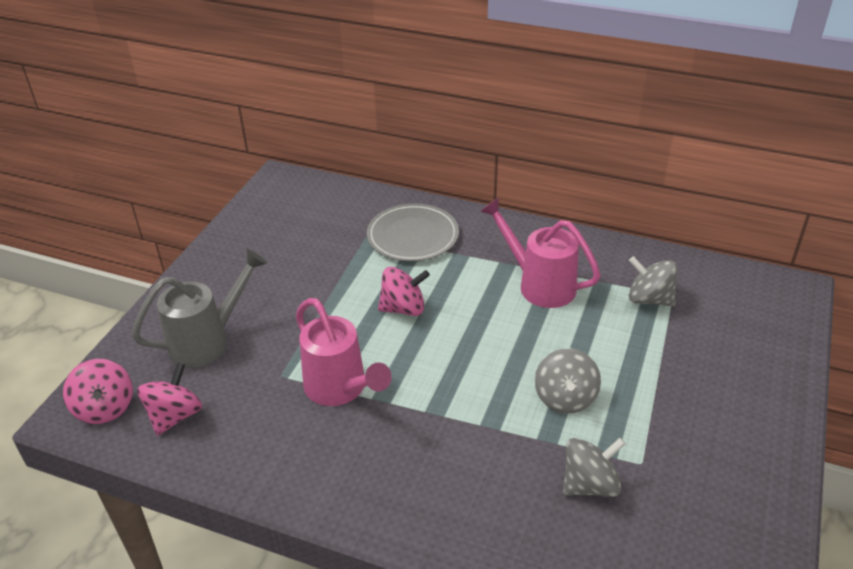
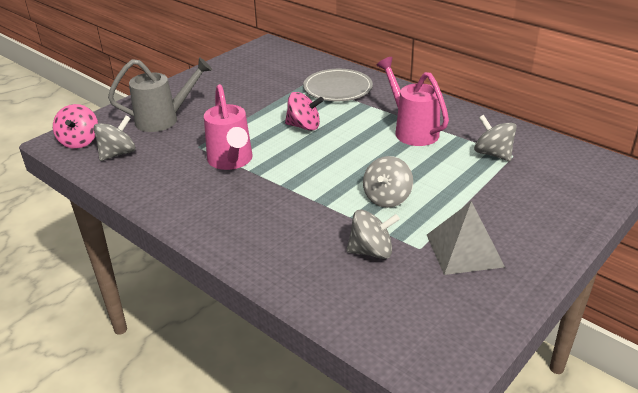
camera: 20 degrees right, 5 degrees down
(175, 416) = (118, 154): pink spinning top -> grey spinning top
(691, 452) = (464, 250): none -> grey pyramid

